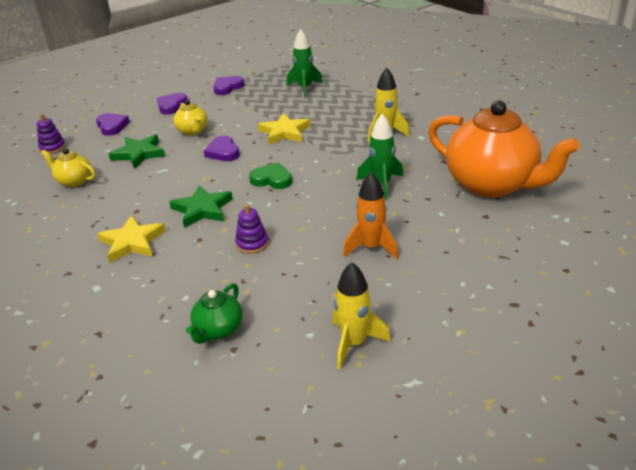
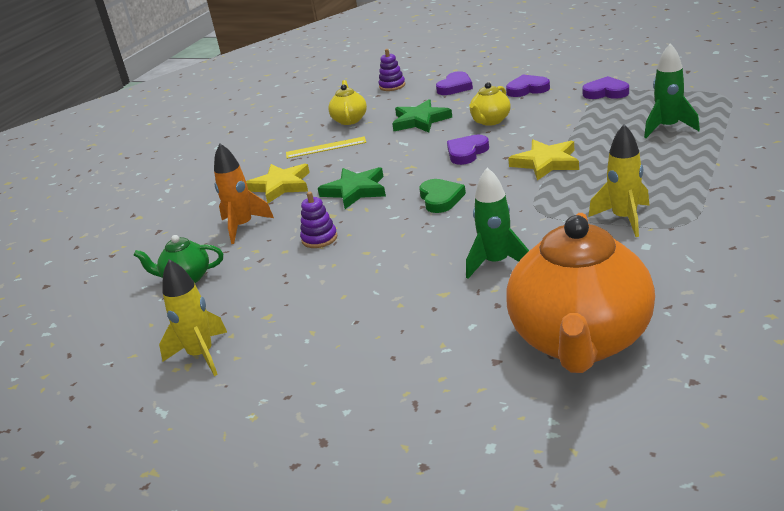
camera: 65 degrees right, 5 degrees down
(103, 204) = (326, 147): none -> yellow ruler
(371, 247) = (363, 305): orange rocket -> orange rocket (243, 226)

